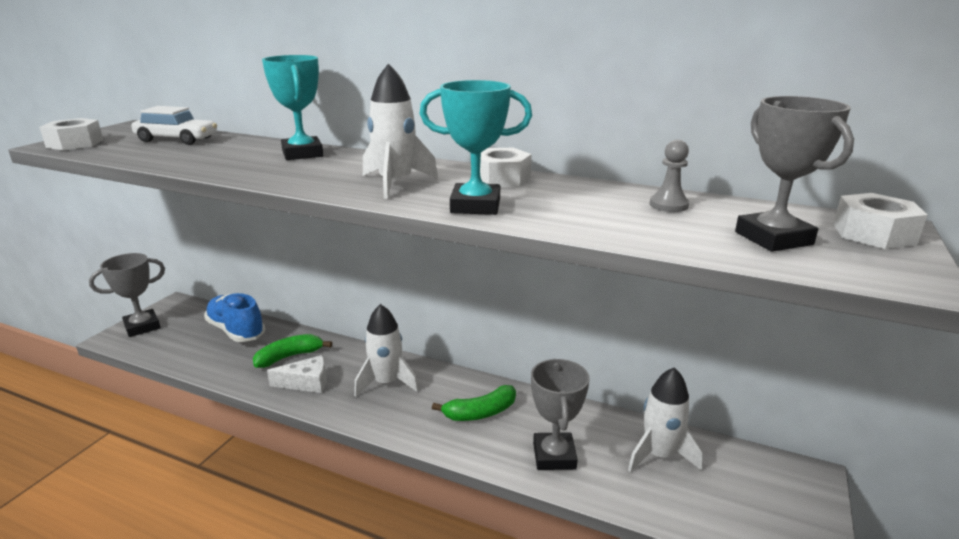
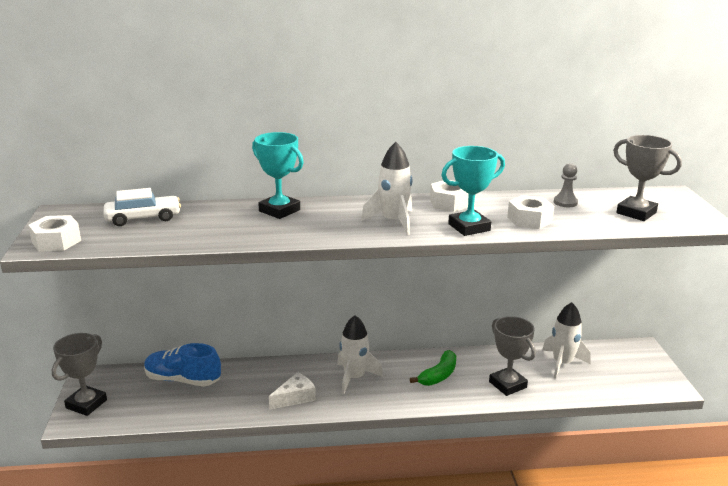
camera: 30 degrees left, 0 degrees up
(289, 357) = (257, 384): green banana -> none
(873, 234) = (672, 199): white nut -> white nut (529, 220)

